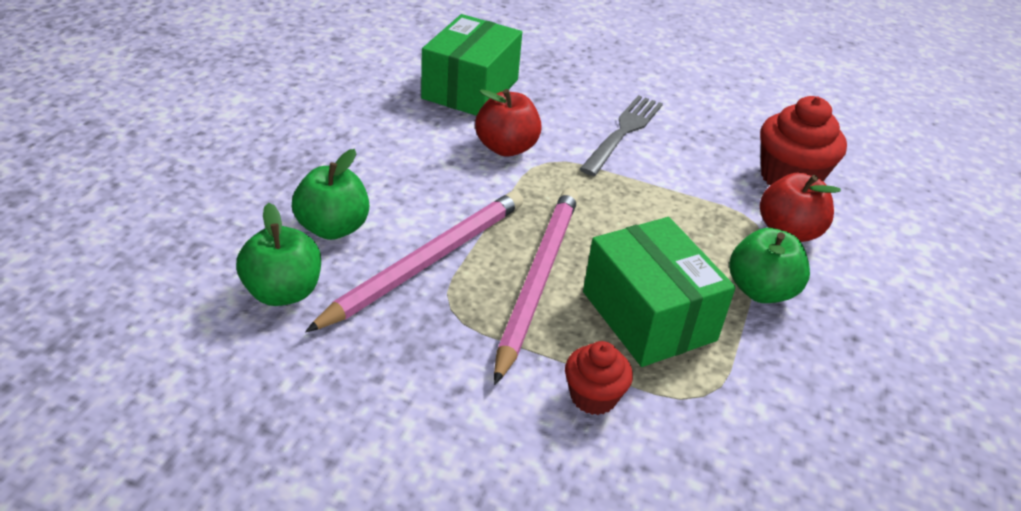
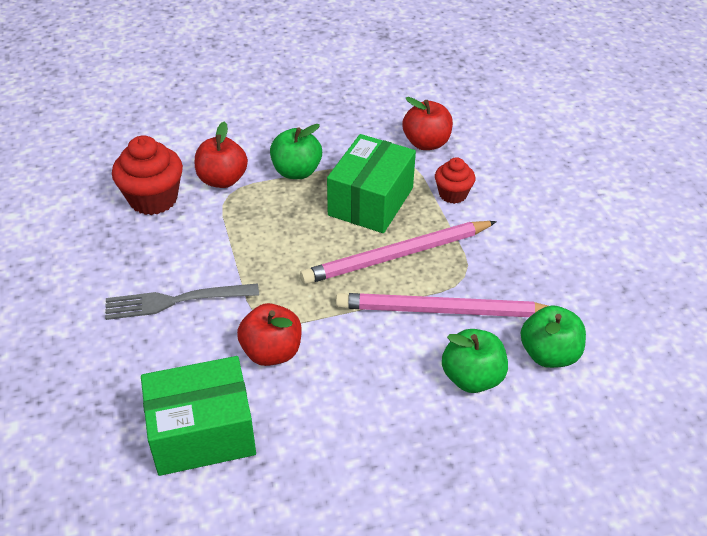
camera: 125 degrees left, 5 degrees up
(731, 449) = (426, 143): none -> red apple

